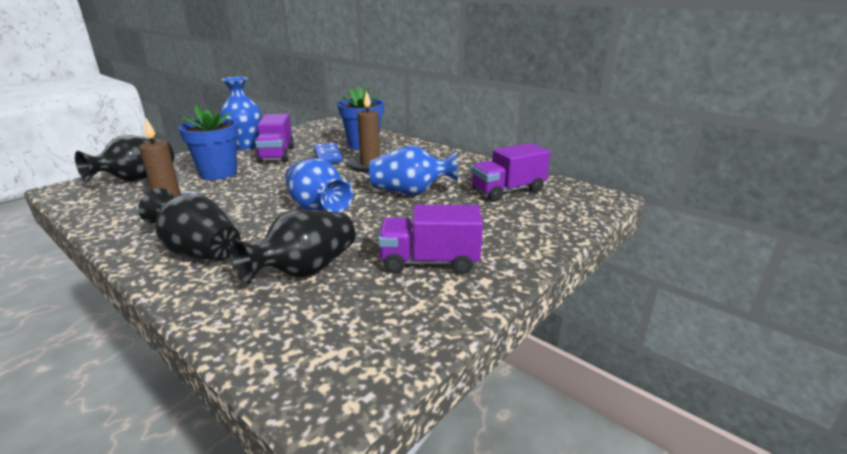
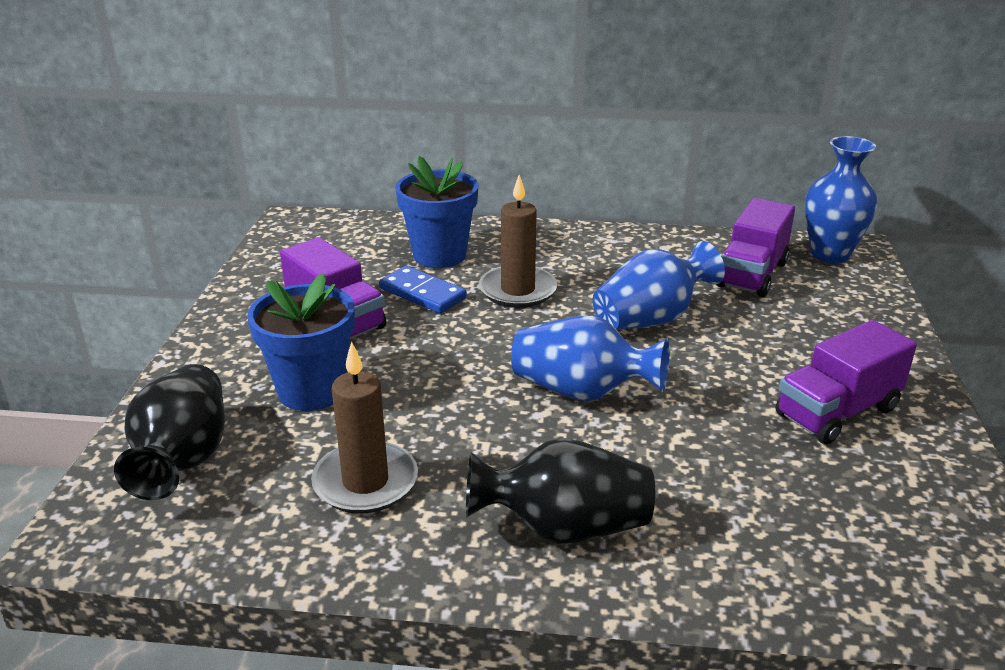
camera: 35 degrees left, 5 degrees up
(246, 146) = (244, 319): blue vase -> blue vase (830, 254)
(304, 271) = (737, 487): black vase -> none

